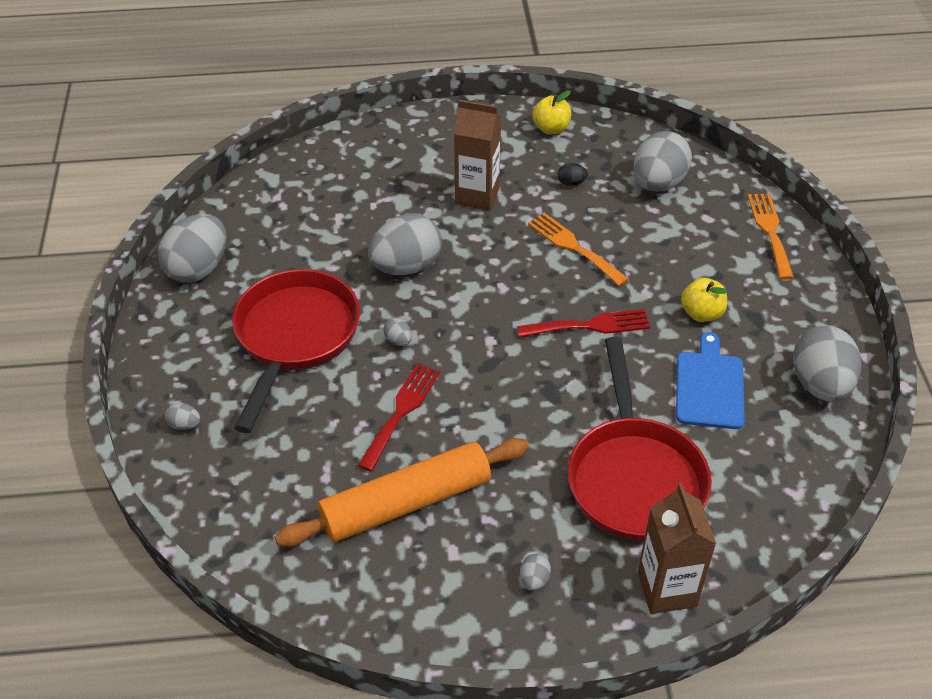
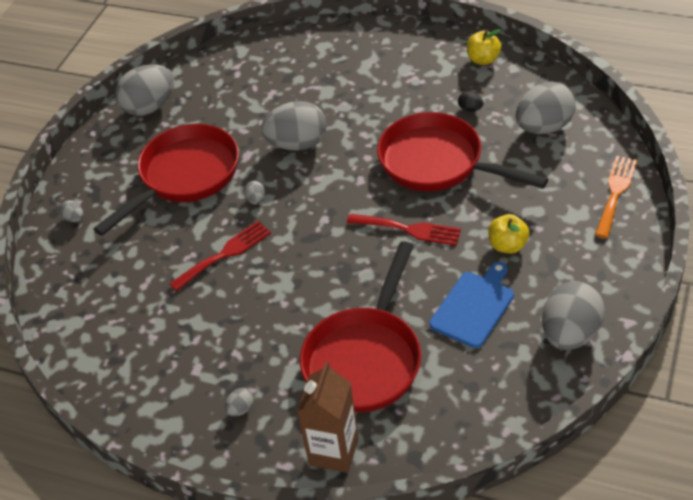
camera: 30 degrees right, 0 degrees up
(406, 503) = (186, 322): orange rolling pin -> none
(477, 196) = (387, 101): brown carton -> none
(573, 247) = (437, 163): orange fork -> red pan

